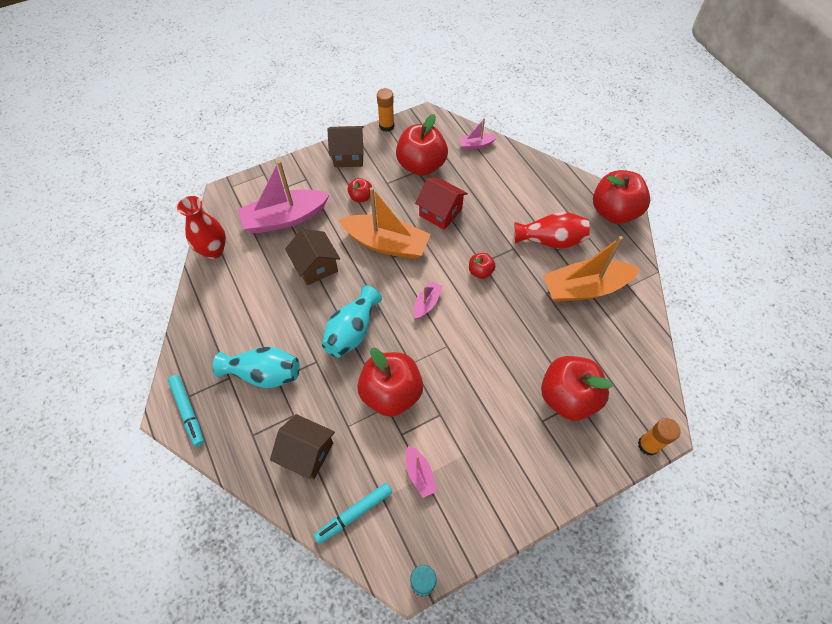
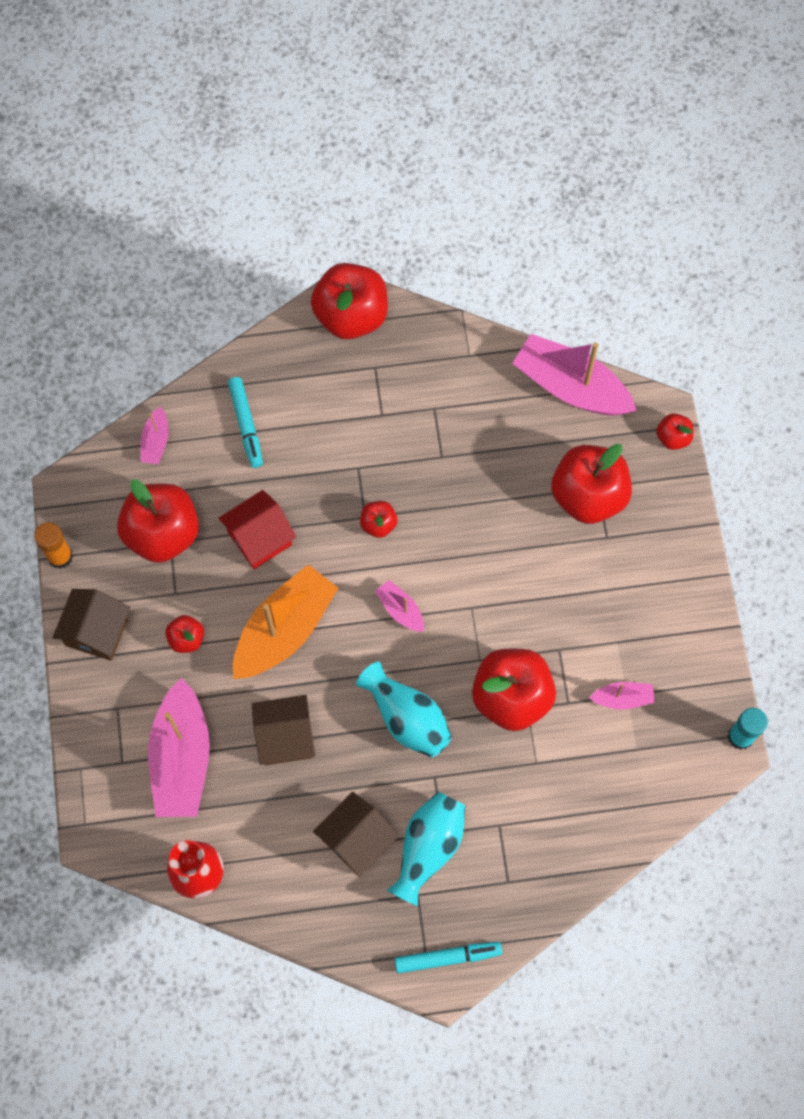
camera: 70 degrees left, 10 degrees up
(307, 453) = (554, 821): brown house -> brown house (356, 839)
(354, 514) = (644, 786): turquoise marker -> turquoise marker (246, 425)
(550, 240) = (364, 416): red vase -> none
(585, 288) = (452, 408): orange boat -> none
(645, 358) = (570, 387): none -> pink boat
(648, 445) = (673, 438): orange glue stick -> red apple

